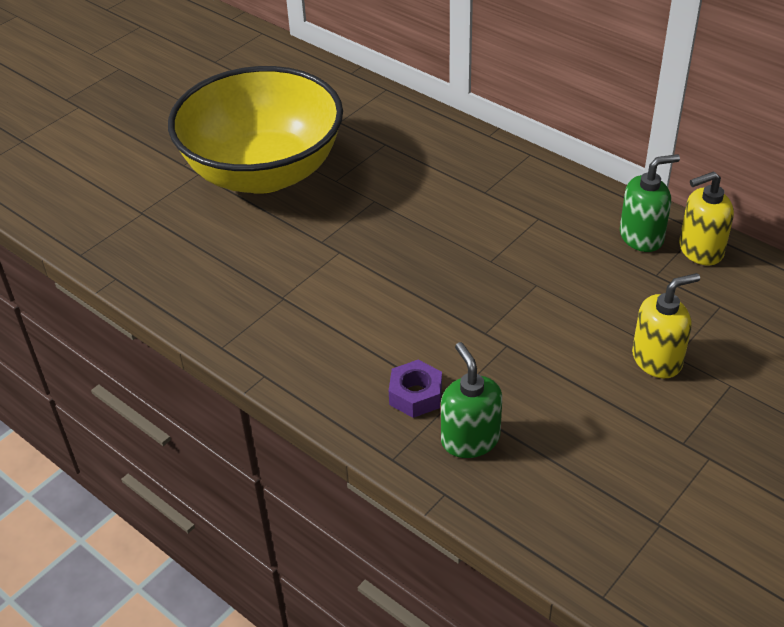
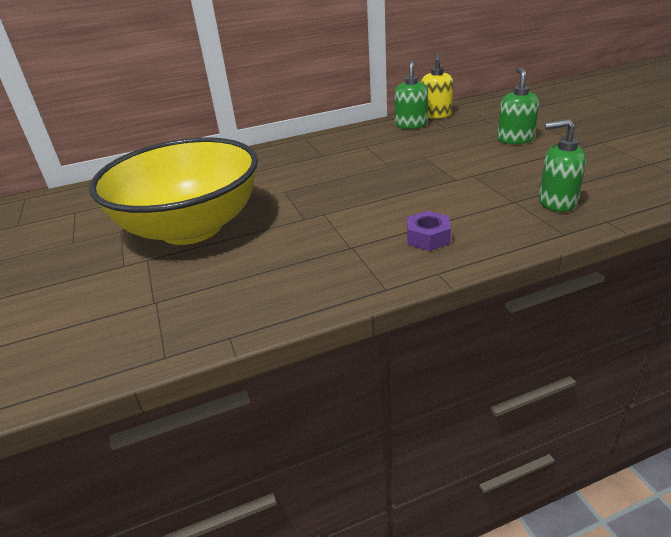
camera: 60 degrees left, 10 degrees down
(415, 395) = (502, 213): purple nut -> purple nut (428, 237)
(657, 359) = (515, 139): yellow soap dispenser -> green soap dispenser

